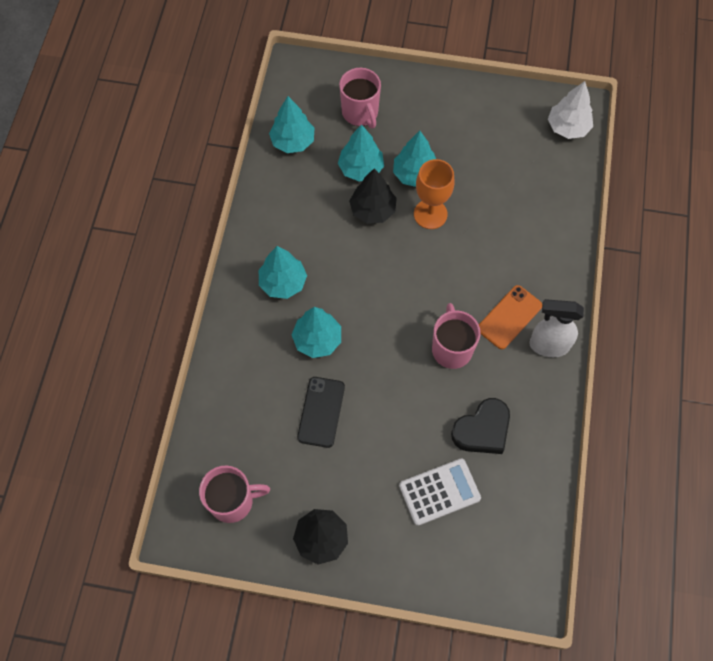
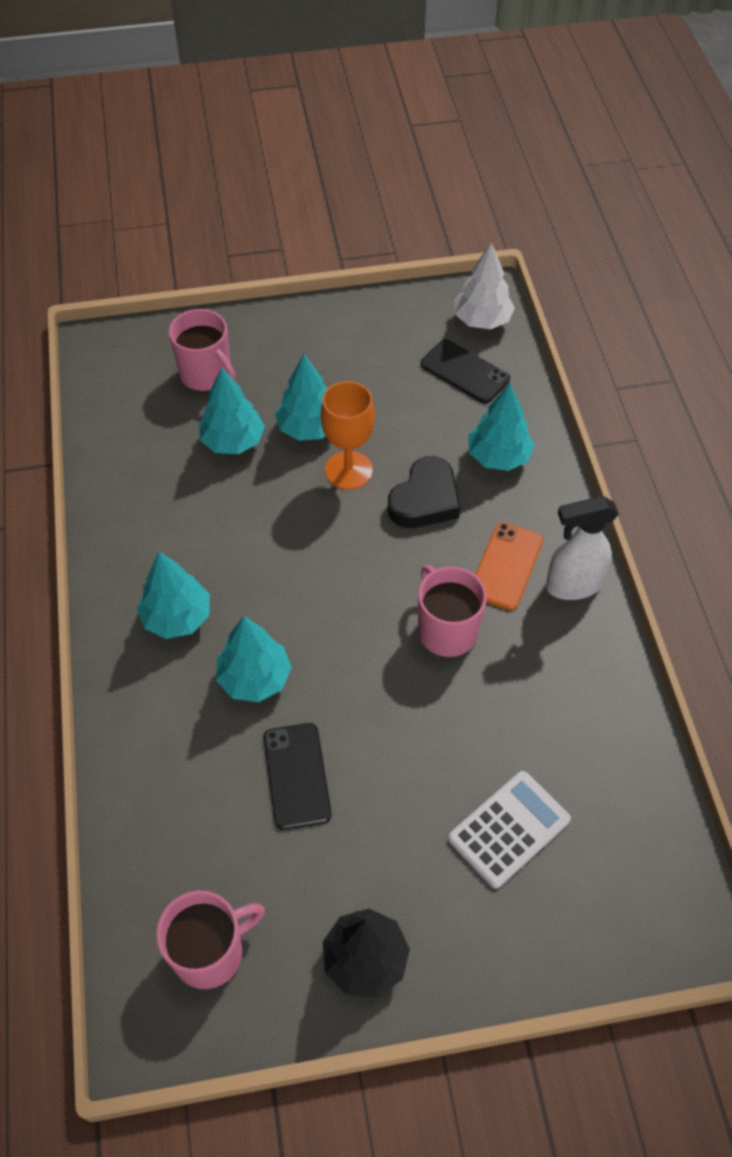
camera: 20 degrees left, 10 degrees down
(293, 141) = (126, 434): turquoise tree -> turquoise tree (498, 457)
(373, 210) = (269, 487): black tree -> none
(482, 430) = (532, 723): black heart -> black heart (425, 500)
(539, 164) = (464, 372): none -> black phone

